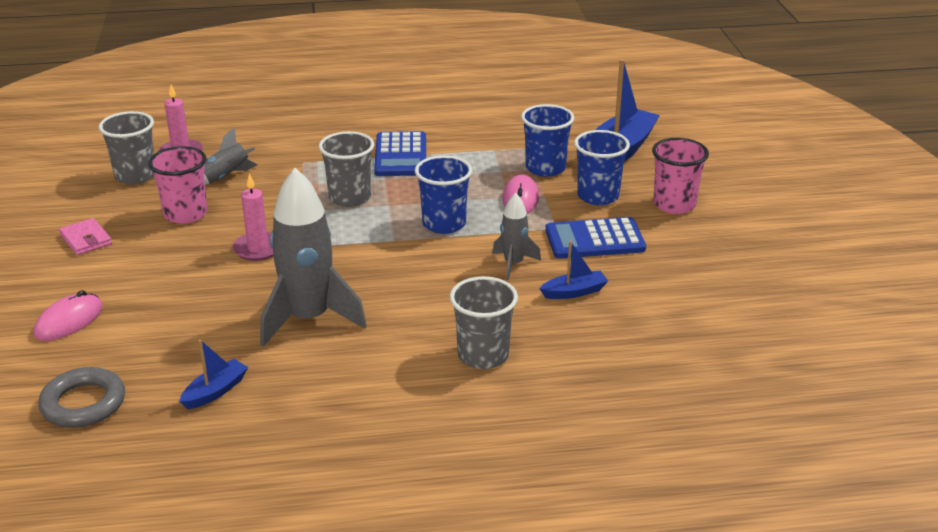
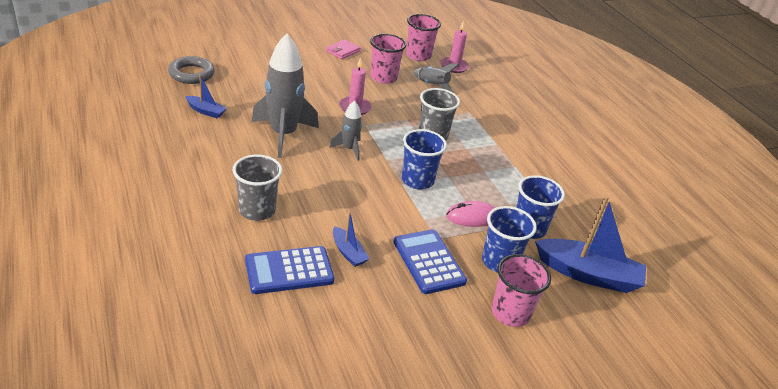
camera: 70 degrees right, 5 degrees up
(69, 321) = (263, 58): pink mouse -> none
(135, 176) = (418, 55): grey cup -> pink cup
(400, 155) = (503, 152): blue calculator -> blue calculator (289, 270)
(513, 264) = (376, 218): grey rocket -> grey rocket (349, 149)

